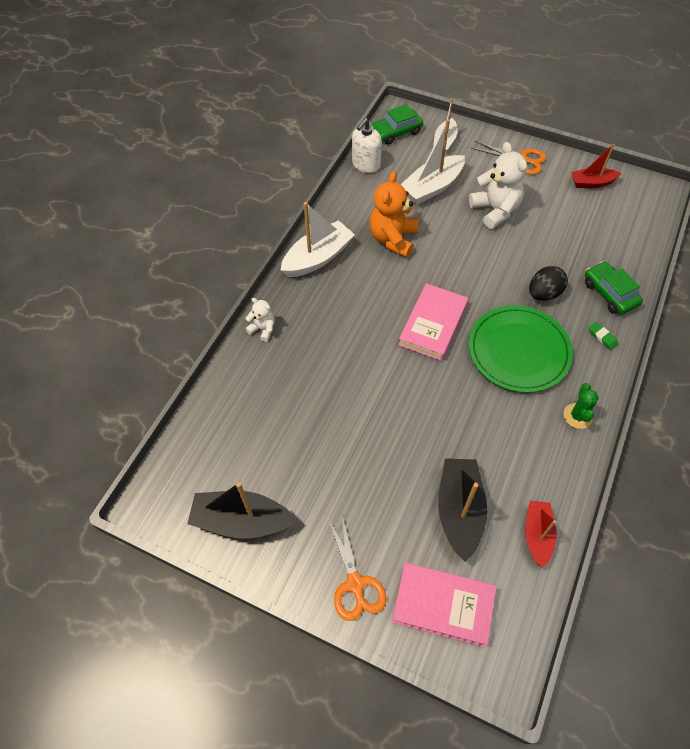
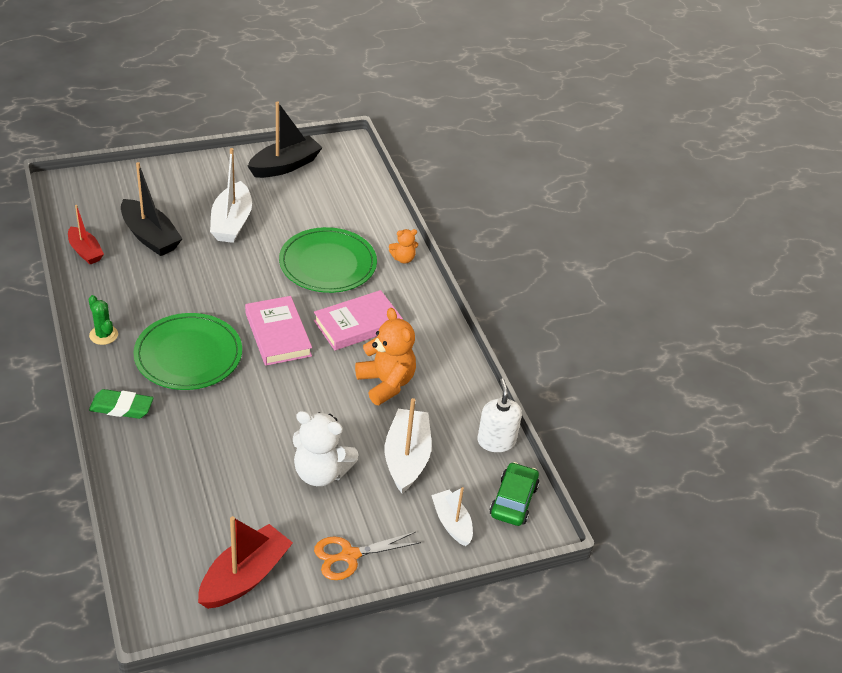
camera: 130 degrees right, 15 degrees down
(263, 329) = (403, 258): white teddy bear -> orange teddy bear
(318, 258) = (429, 329): white boat -> white boat (231, 222)
(328, 365) = (328, 264): none -> green plate
(355, 584) = (185, 175): orange scissors -> none
(443, 605) = (122, 192): pink book -> pink book (358, 324)
(544, 294) = (203, 415): black egg -> none
(592, 183) = (245, 577): red boat -> red boat, size x1.59
(602, 337) = (121, 407): green eraser -> green eraser, size x1.77
(609, 293) = (140, 453): green car -> none

